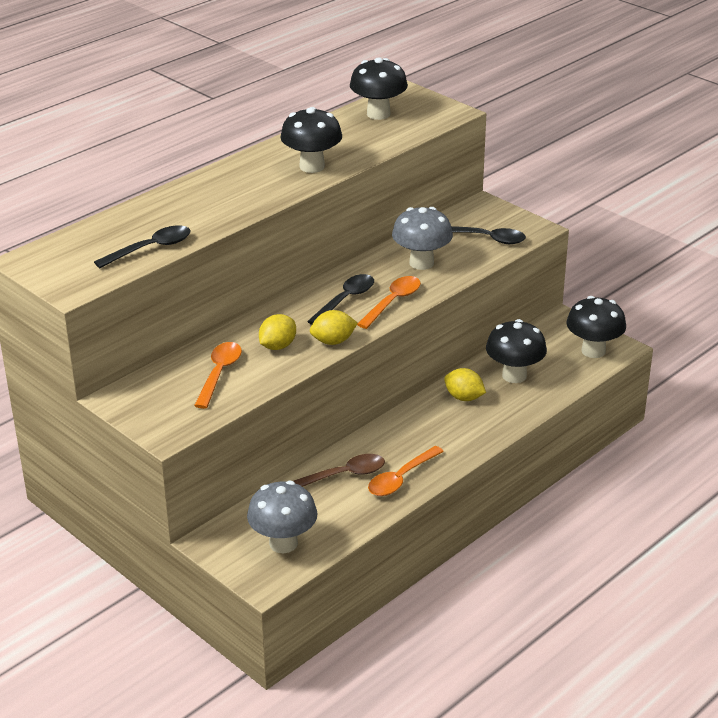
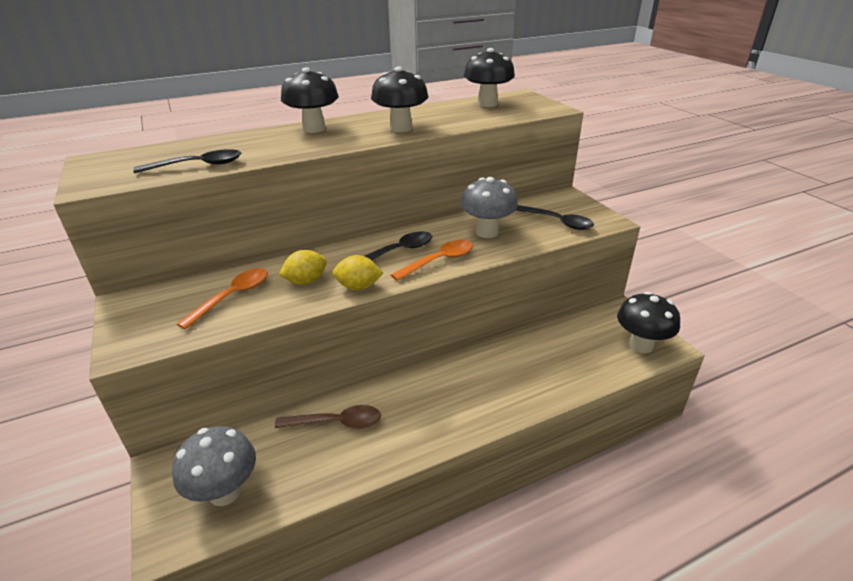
camera: 20 degrees right, 0 degrees up
(401, 478) = (389, 442): orange spoon -> none
(464, 397) = (495, 365): yellow lemon -> none
(514, 375) = (553, 353): black mushroom -> black mushroom (314, 129)

